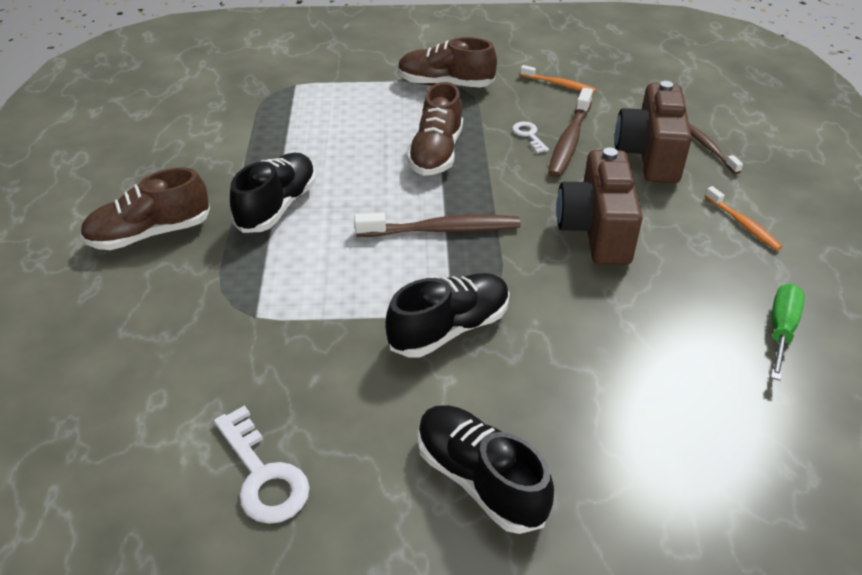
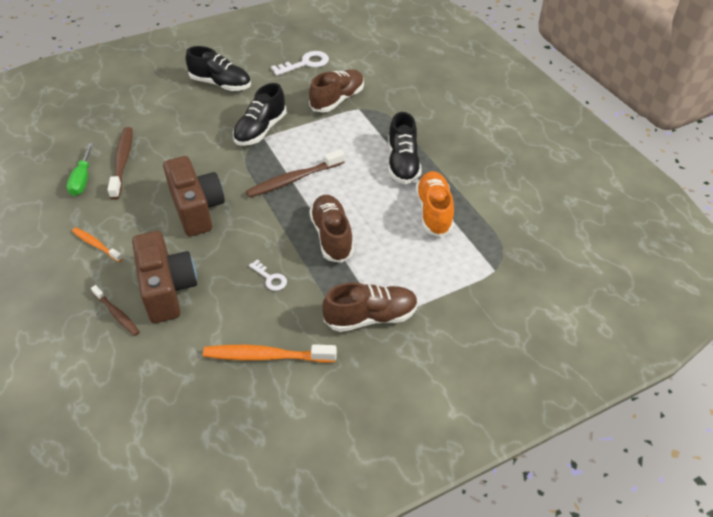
camera: 155 degrees right, 5 degrees up
(150, 234) = (455, 127): brown shoe -> brown shoe (337, 100)
(263, 475) = (305, 63): white key -> white key turned 120 degrees clockwise
(299, 144) = (434, 212): none -> orange shoe
(559, 84) = (266, 356): orange toothbrush -> orange toothbrush, size x1.65
(569, 141) = (235, 283): brown toothbrush -> brown toothbrush (122, 162)

